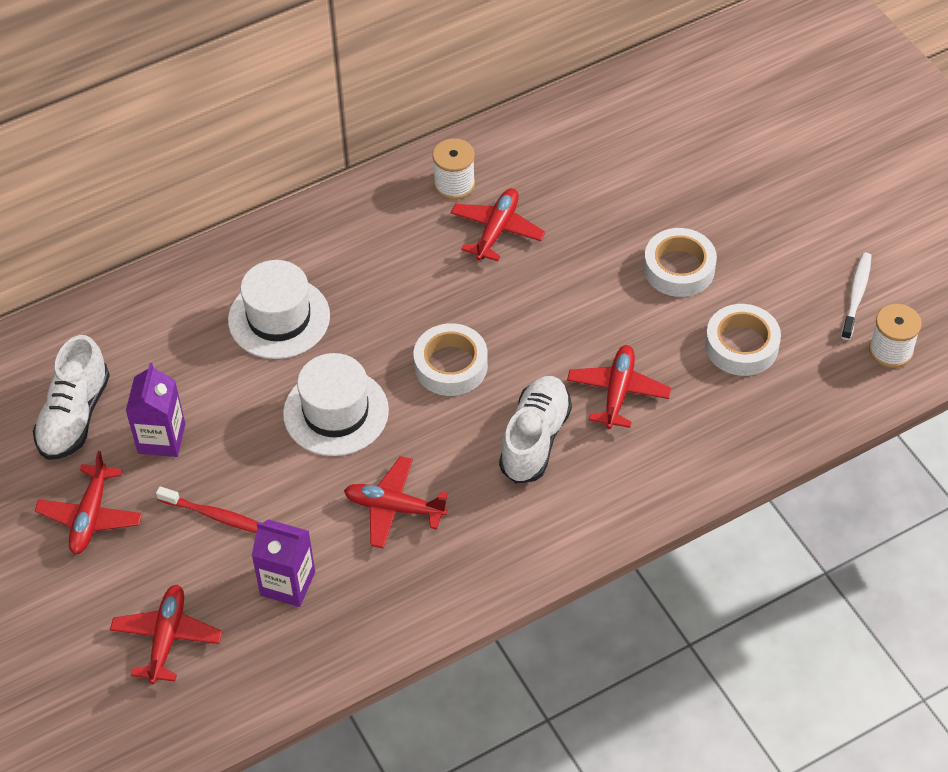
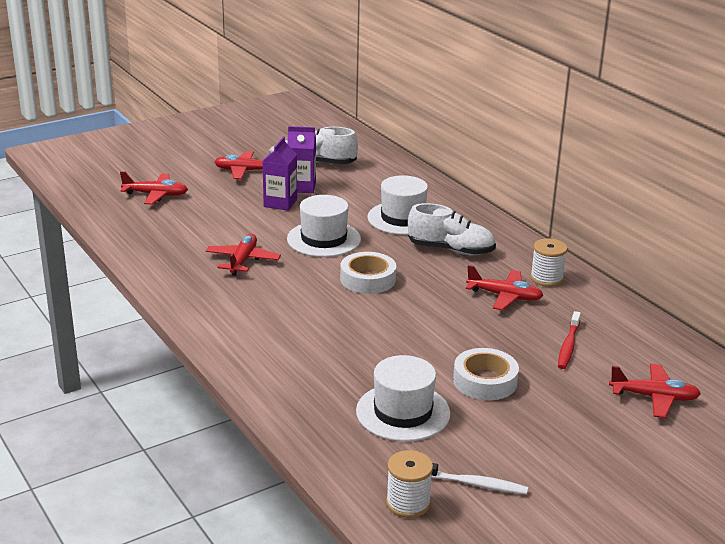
camera: 85 degrees right, 25 degrees down
(215, 516) = (242, 205): red toothbrush -> red toothbrush (568, 346)
(287, 583) = (188, 228): purple carton -> purple carton (280, 203)
(535, 439) = (300, 313): white shoe -> white shoe (451, 250)
(618, 392) = (347, 349): red plane -> red plane (654, 397)
(741, 346) = (403, 412): white tape -> white hat

